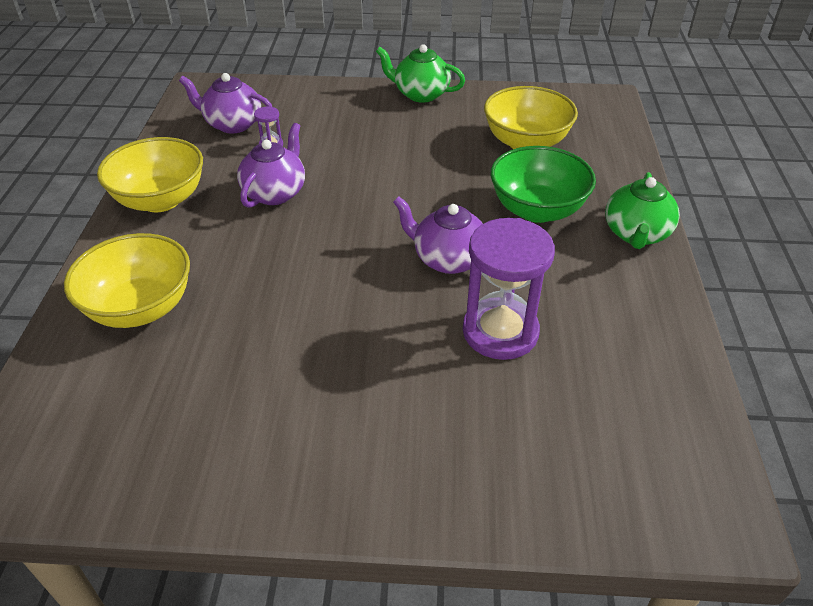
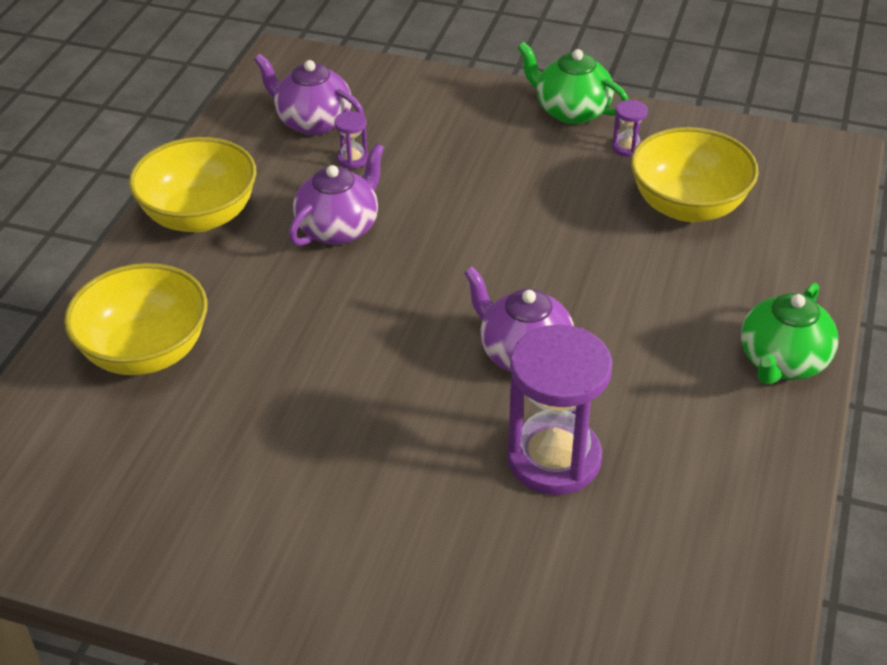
camera: 15 degrees right, 0 degrees up
(469, 112) = (627, 147): none -> purple hourglass
(537, 210) = (664, 306): green bowl -> none

